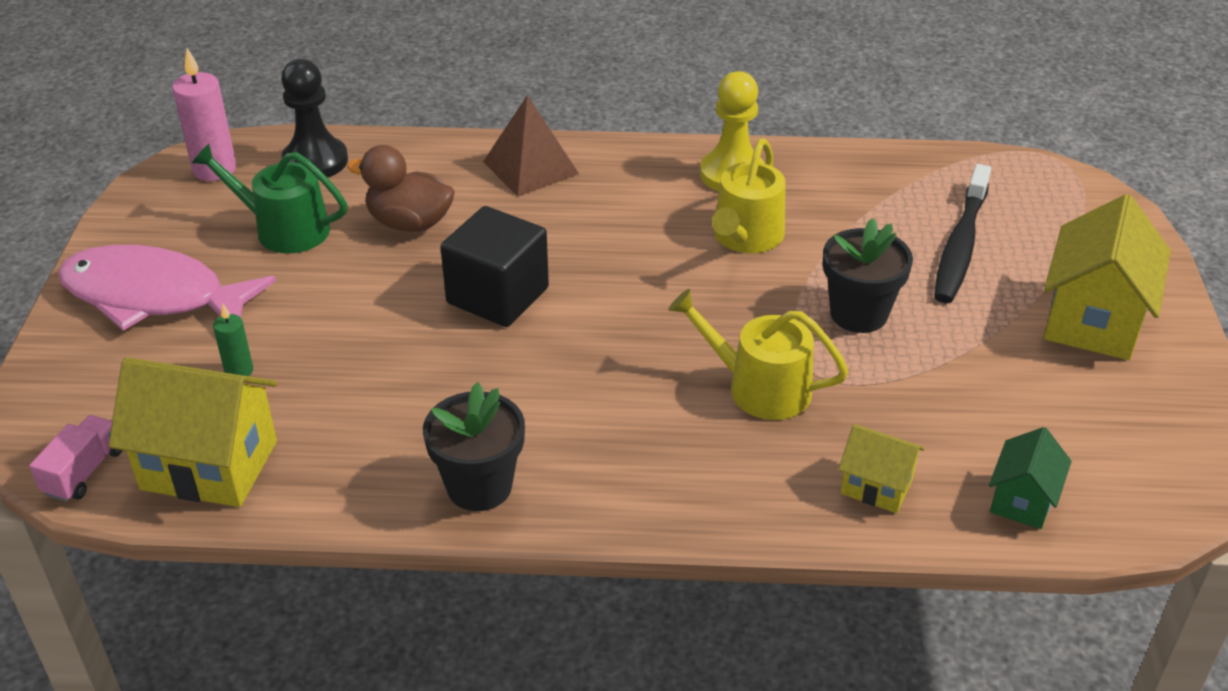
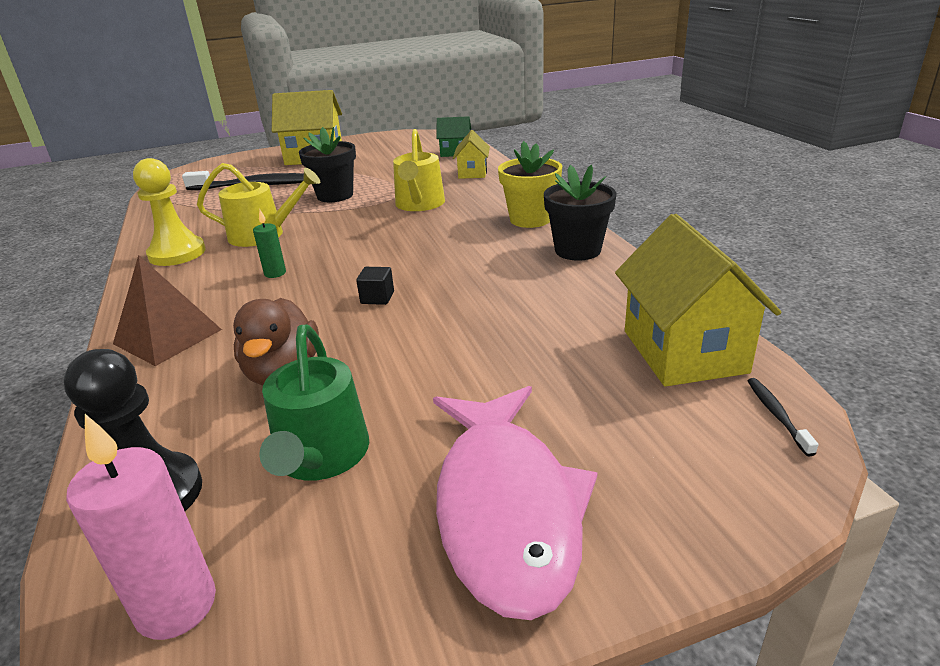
camera: 110 degrees left, 10 degrees down
(84, 472) = (777, 415): pink truck -> black toothbrush
(239, 371) = (568, 385): green candle -> green candle (275, 273)
(497, 295) = (377, 298): black cube -> black cube, size x0.42
(615, 481) = (530, 219): none -> yellow flower pot

